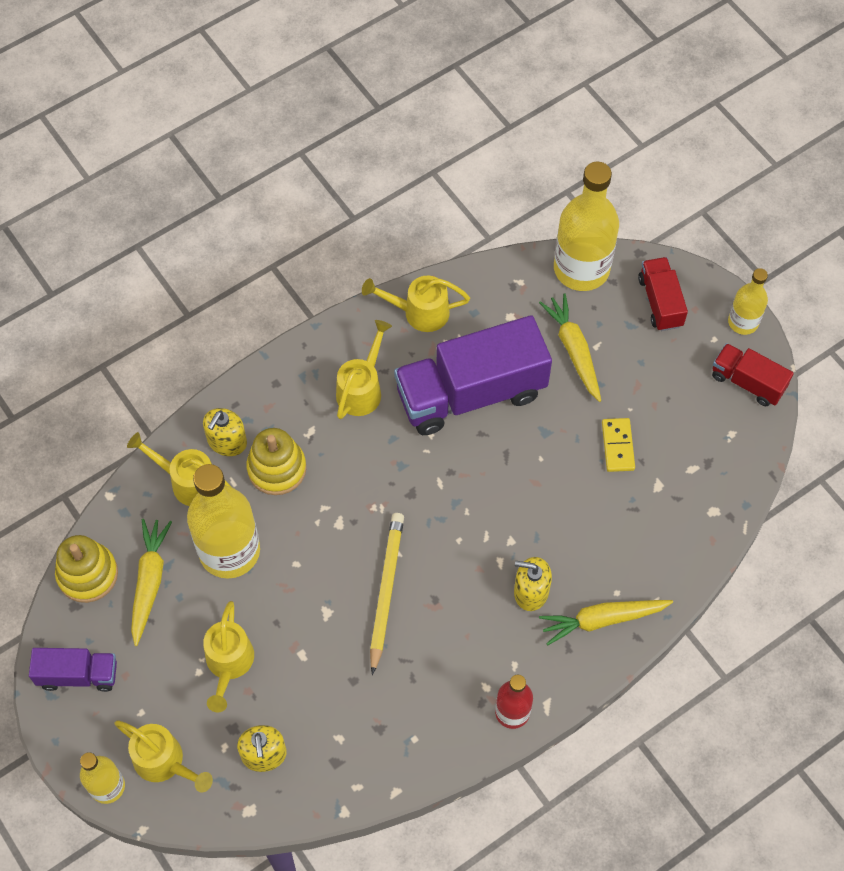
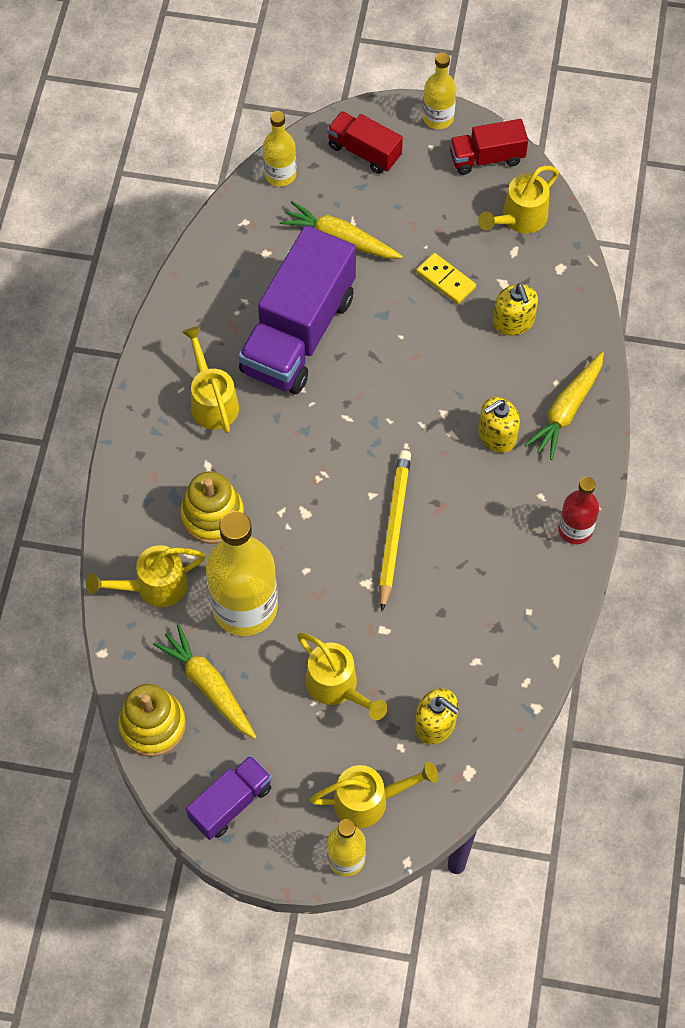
camera: 45 degrees left, 0 degrees up
(227, 441) = (150, 530): yellow soap dispenser -> yellow soap dispenser (513, 321)
(386, 590) = (393, 528): yellow pencil -> yellow pencil turned 45 degrees clockwise
(419, 312) = (193, 308): yellow watering can -> yellow watering can (519, 219)
(581, 269) = (280, 175): yellow bottle -> yellow bottle, size x0.54

